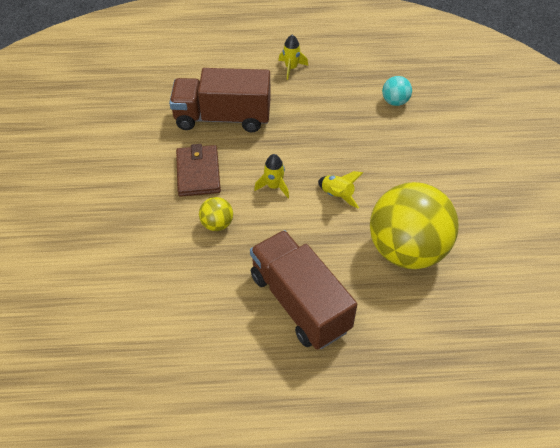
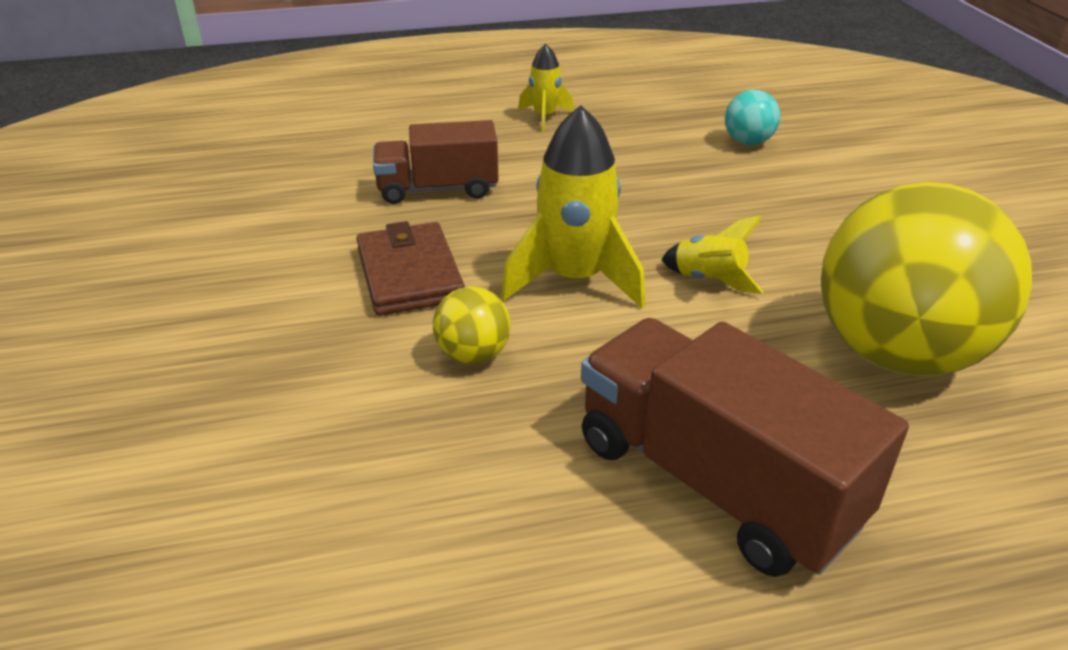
camera: 10 degrees left, 15 degrees down
(222, 117) = (438, 189): brown truck -> brown truck, size x0.64
(274, 186) = (574, 279): yellow rocket -> yellow rocket, size x1.85

